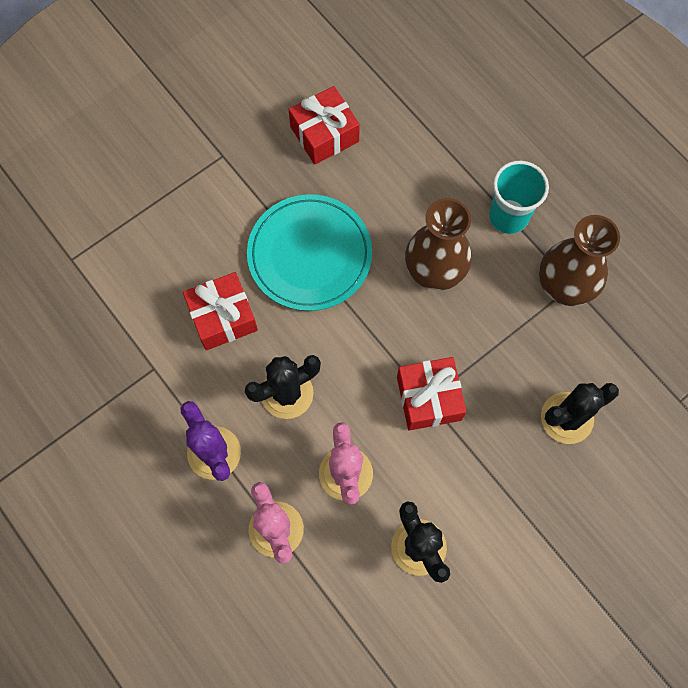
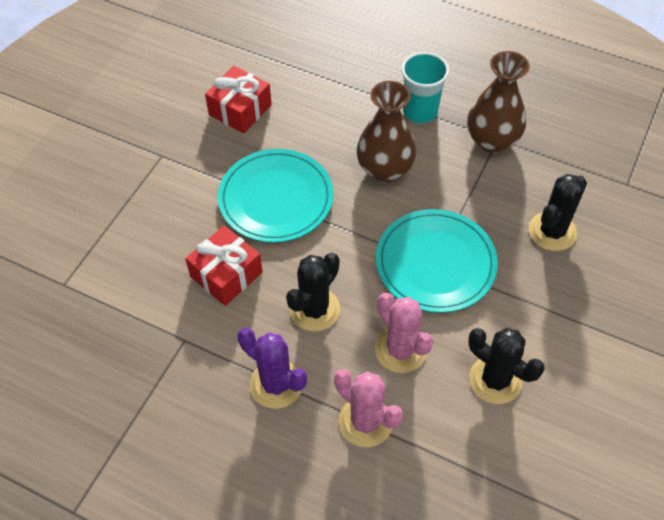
camera: 25 degrees left, 15 degrees down
(429, 398) = (435, 263): red gift -> turquoise plate

